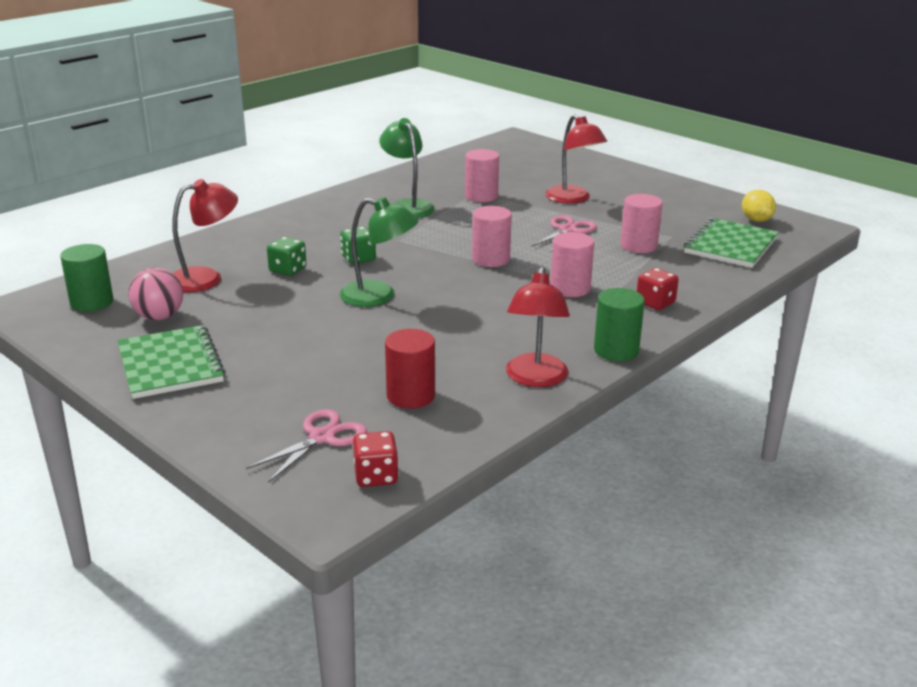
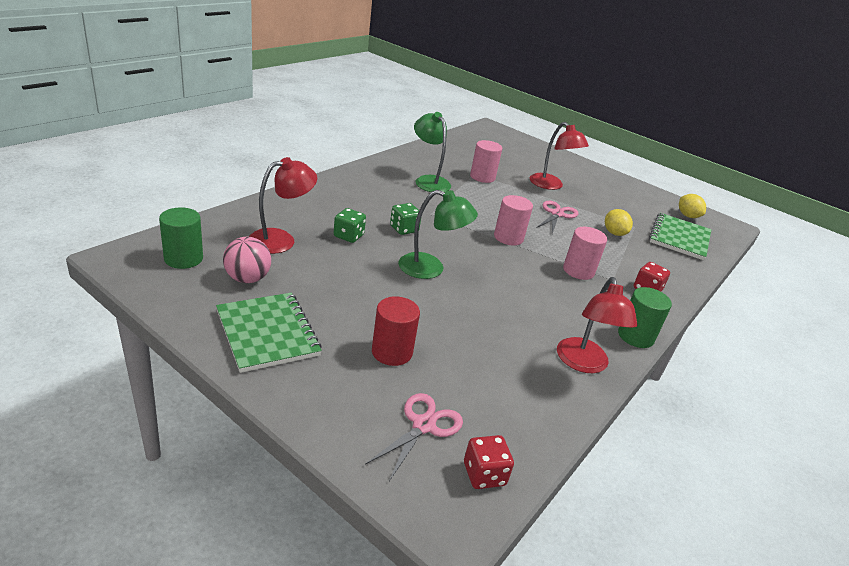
camera: 10 degrees left, 5 degrees up
(410, 396) = (487, 379): red cylinder -> red cylinder (392, 352)
(638, 246) = (614, 233): pink cylinder -> yellow lemon

